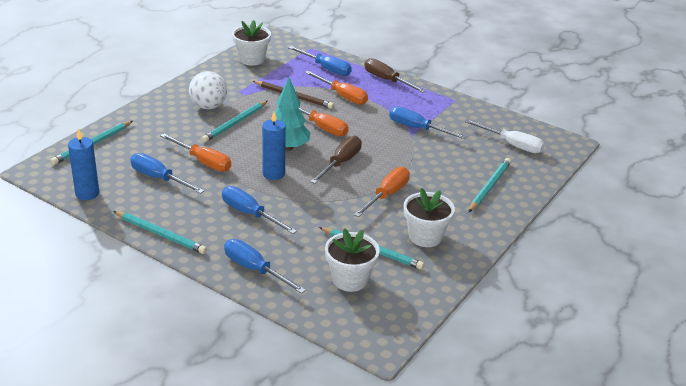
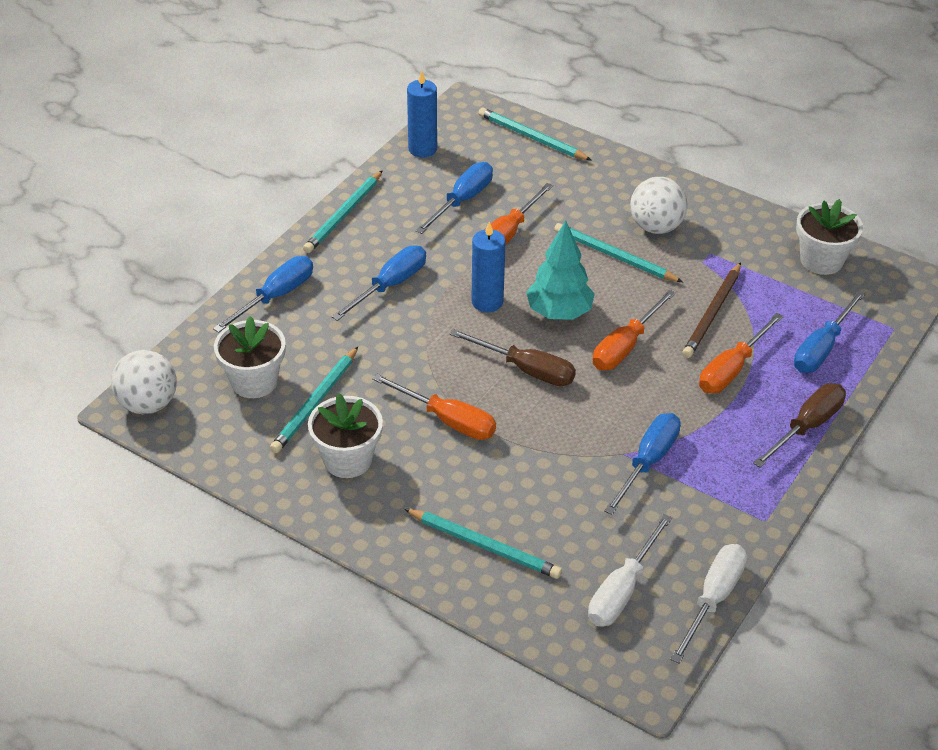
camera: 90 degrees right, 10 degrees up
(375, 335) = (148, 404): none -> white ball
(511, 119) = (713, 599): none -> white screwdriver

